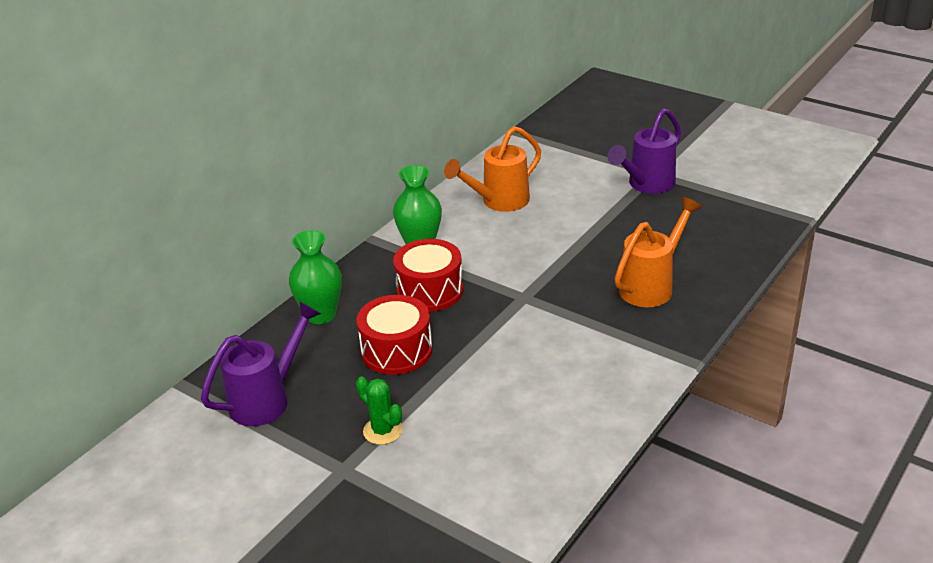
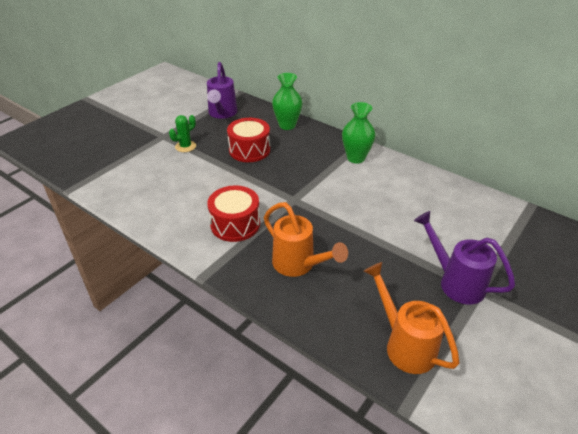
camera: 90 degrees right, 5 degrees up
(268, 399) = (222, 114): purple watering can -> purple watering can turned 45 degrees clockwise
(430, 291) = (305, 161): red drum -> red drum (235, 224)
(498, 202) = (414, 193): orange watering can -> orange watering can (404, 344)

